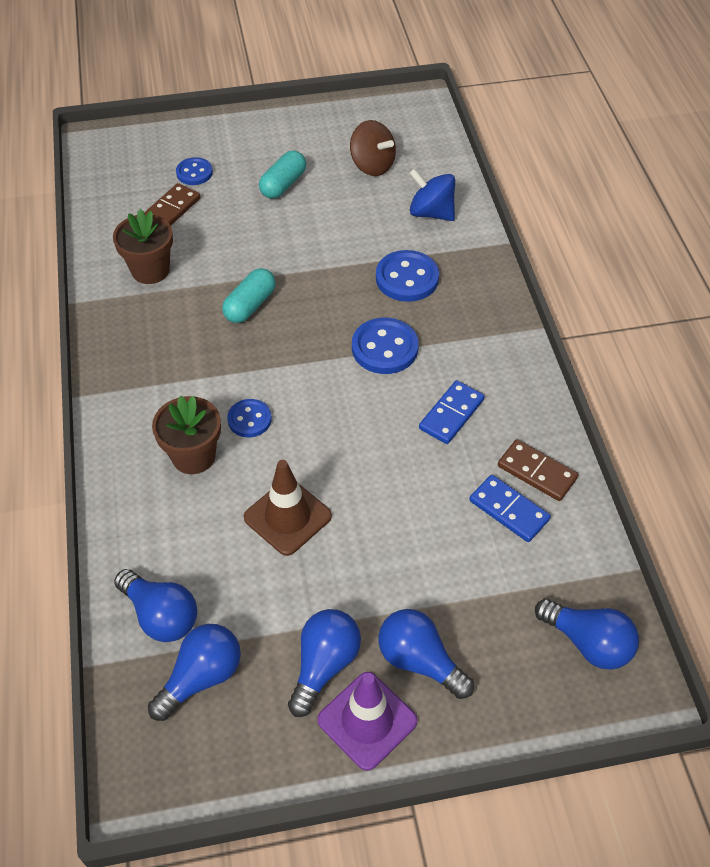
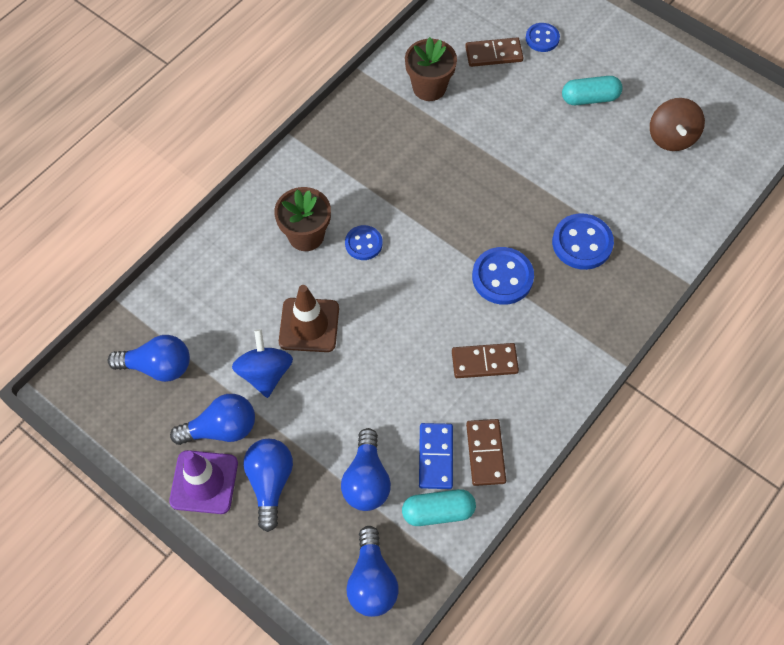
camera: 50 degrees right, 10 degrees up
(161, 615) = (180, 311): blue light bulb -> blue light bulb (366, 480)
(250, 305) = (458, 168): turquoise capsule -> turquoise capsule (438, 512)
(431, 213) = (664, 211): blue spinning top -> blue spinning top (265, 373)
(451, 414) = (484, 362): blue domino -> brown domino

